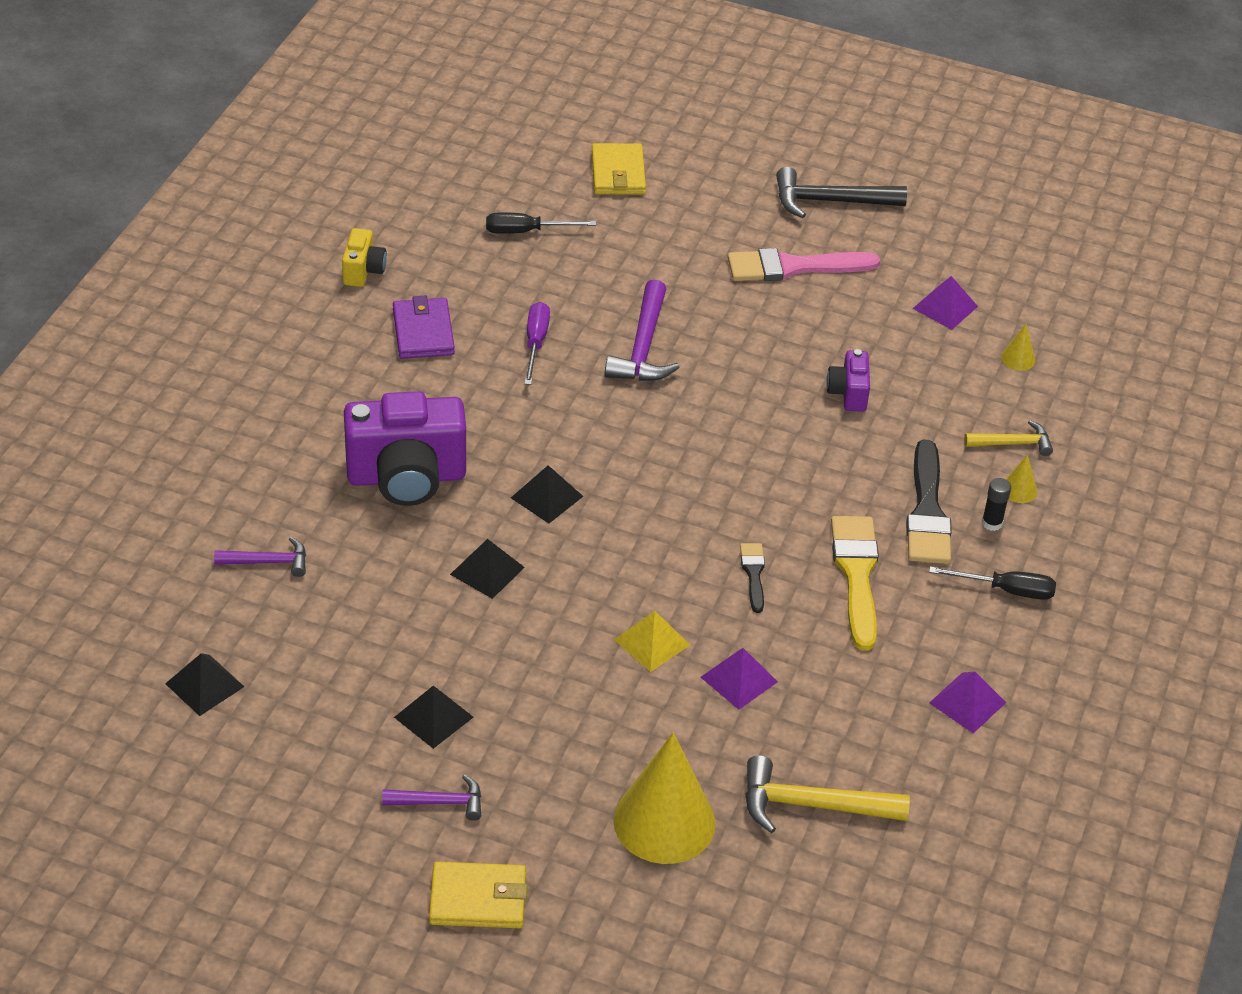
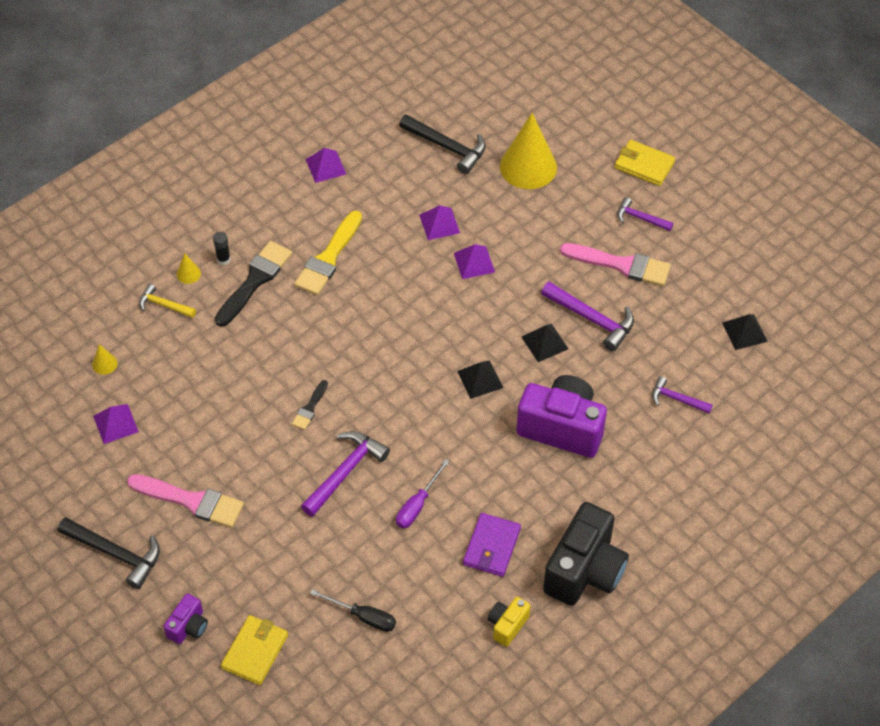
camera: 150 degrees left, 10 degrees up
(300, 344) = (584, 571): none -> black camera
(433, 717) = (621, 265): black pyramid -> pink brush
(437, 624) = (592, 319): none -> purple hammer
(652, 642) = (474, 262): yellow pyramid -> purple pyramid
(753, 574) = (388, 281): black brush -> black brush (310, 408)
(811, 805) = (447, 147): yellow hammer -> black hammer
(848, 393) = (236, 381): purple camera -> purple camera (188, 627)
(1006, 590) = (251, 217): black screwdriver -> none

